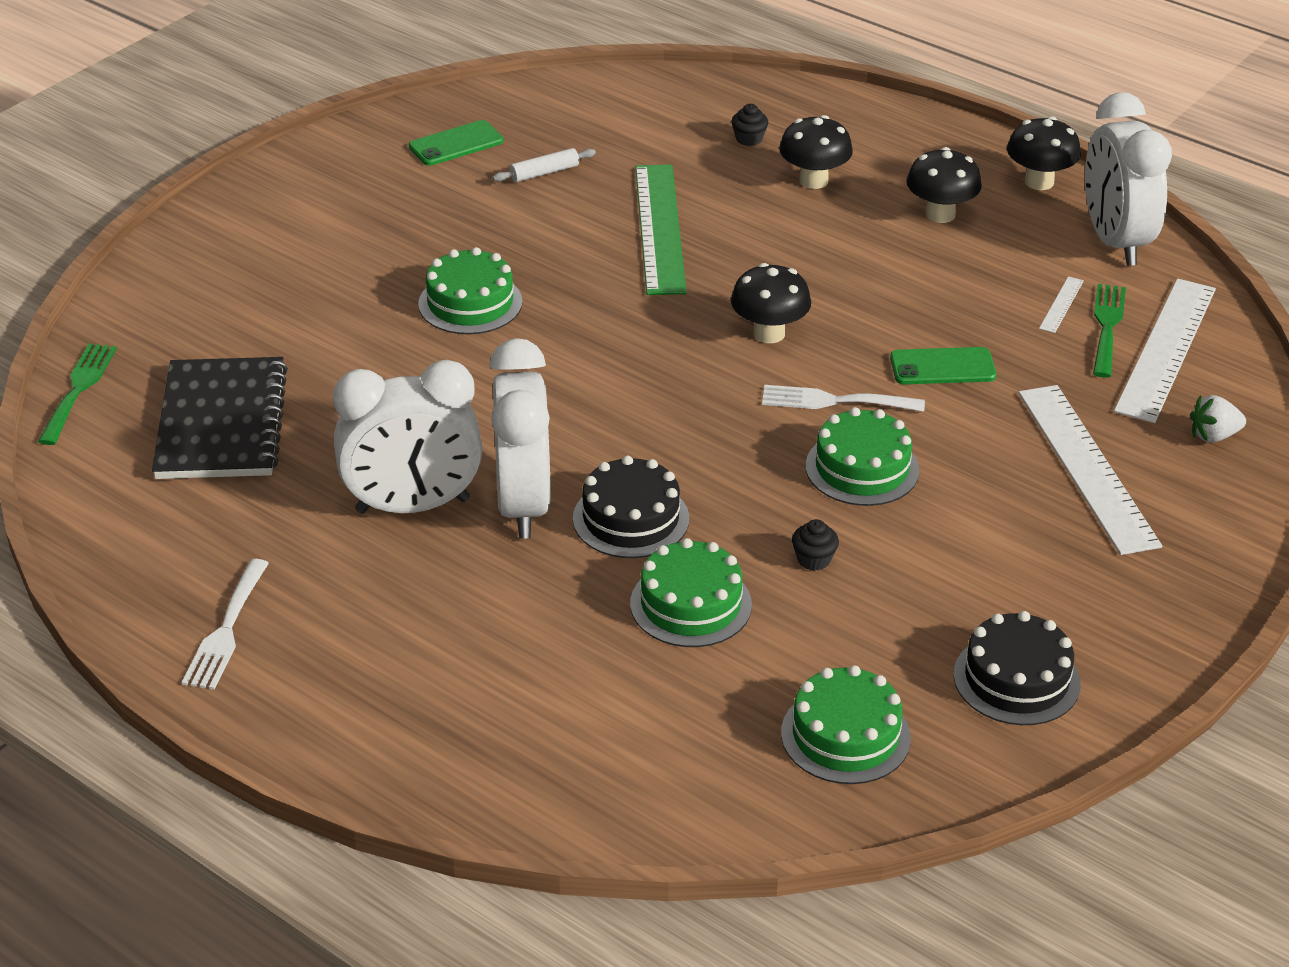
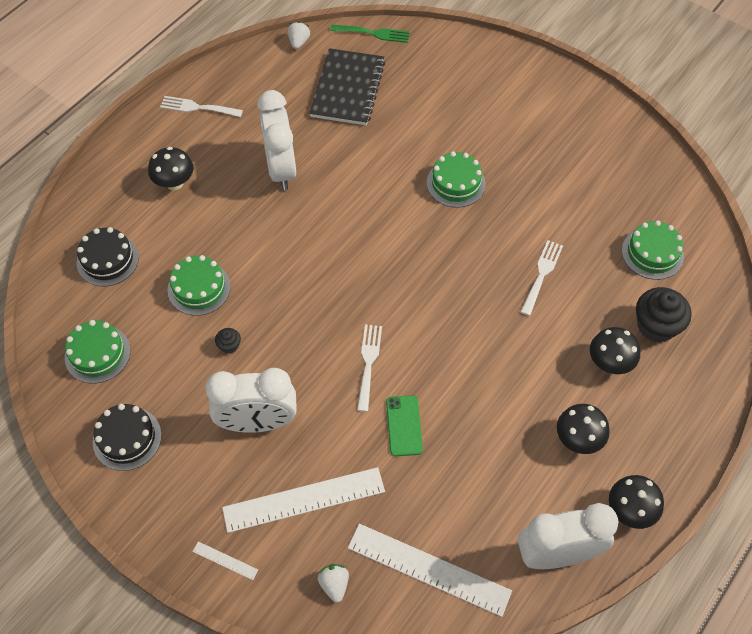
camera: 90 degrees right, 20 degrees up
(72, 488) = (299, 42): none -> white strawberry
(221, 423) = (347, 89): black notebook -> black notebook turned 75 degrees counterclockwise
(456, 144) = (622, 167): green phone -> none
(523, 505) = (280, 214): white clock -> white clock (257, 423)
(544, 173) = (596, 213): white rolling pin -> none
(631, 519) = (267, 261): black cake -> black cake (107, 260)
(660, 228) = (541, 274): green ruler -> white fork
(749, 139) = (656, 326): black cupcake -> black cupcake, size x2.13
(769, 333) = (434, 331): black mushroom -> black mushroom (174, 183)
(862, 468) = (306, 374): green cake -> green cake (652, 253)
(1061, 304) = (476, 506): white ruler -> white ruler (225, 560)
(1107, 326) = (453, 533): green fork -> none

